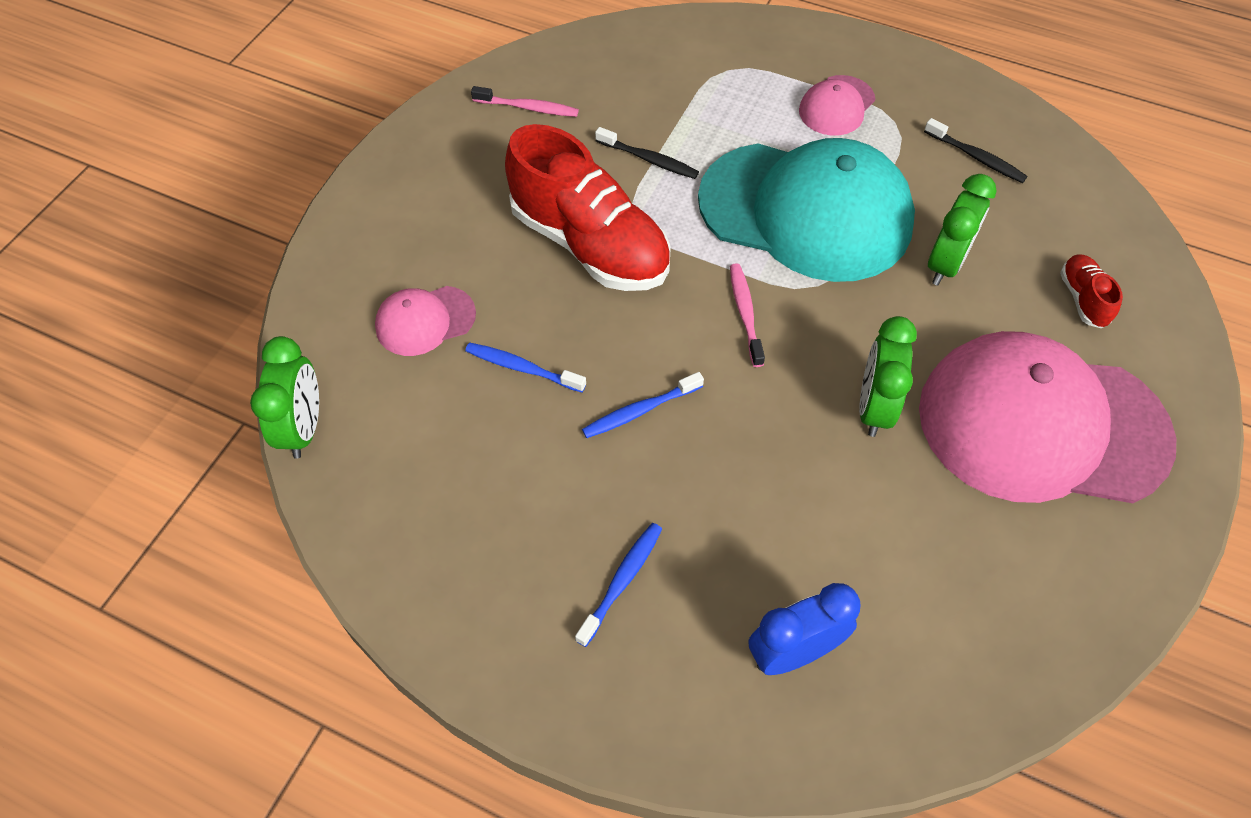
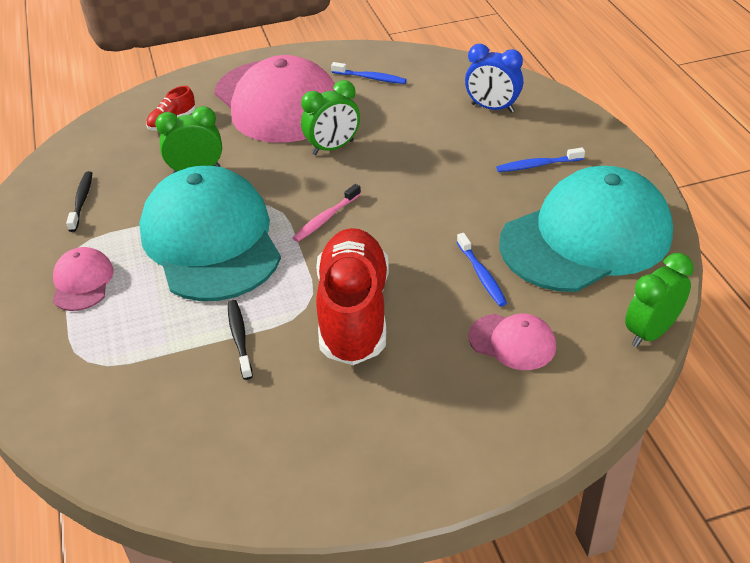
camera: 130 degrees left, 15 degrees down
(461, 503) = (586, 237): none -> turquoise cap
(527, 108) = (255, 449): pink toothbrush -> none
(640, 410) = (443, 215): blue toothbrush -> blue toothbrush (370, 78)
(836, 106) = (82, 282): pink cap -> pink cap turned 90 degrees counterclockwise

